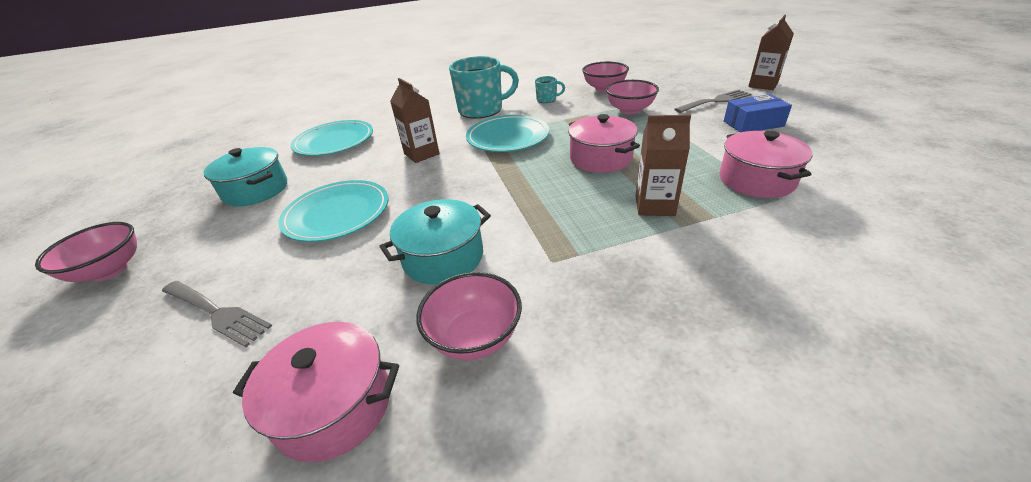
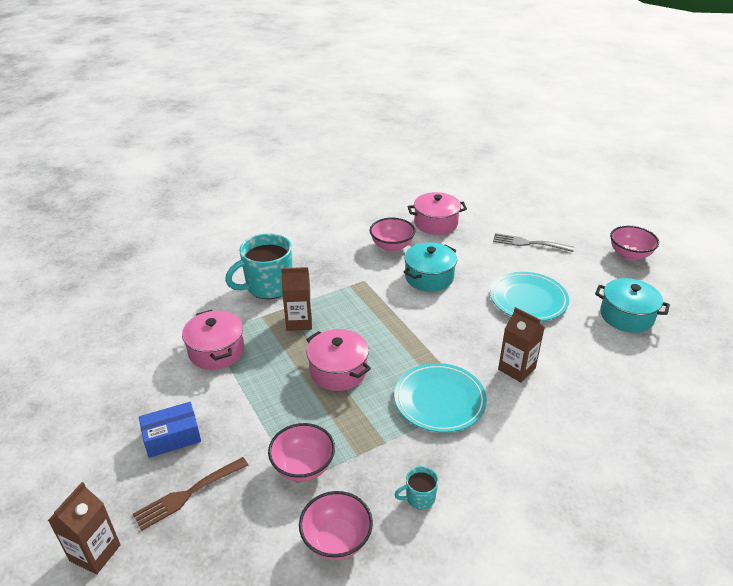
camera: 165 degrees right, 0 degrees up
(334, 142) = (635, 384): turquoise plate -> none
(482, 110) = (502, 464): turquoise mug -> turquoise mug (268, 286)
(715, 101) = (188, 494): grey fork -> brown fork

